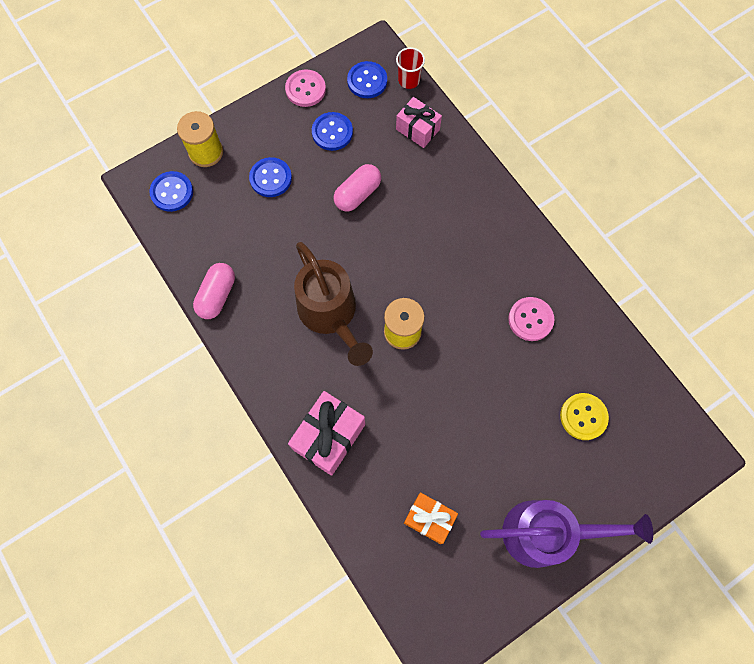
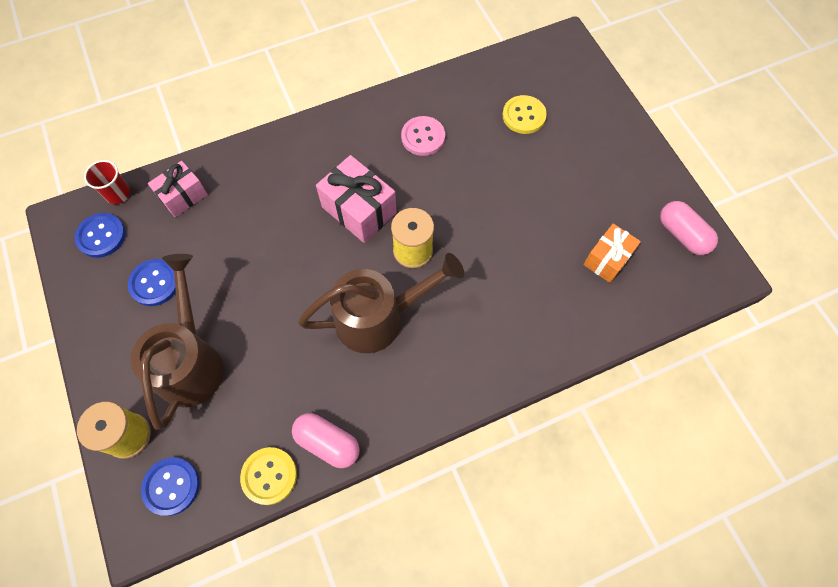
camera: 80 degrees left, 5 degrees down
(186, 258) = (269, 476): none -> yellow button
(270, 178) = (191, 360): blue button -> brown watering can
(305, 89) = (85, 304): pink button -> none
(329, 437) = (515, 340): pink gift -> pink gift (359, 210)
(357, 194) = (242, 268): pink capsule -> pink capsule (682, 234)
(547, 533) = (626, 165): purple watering can -> none

